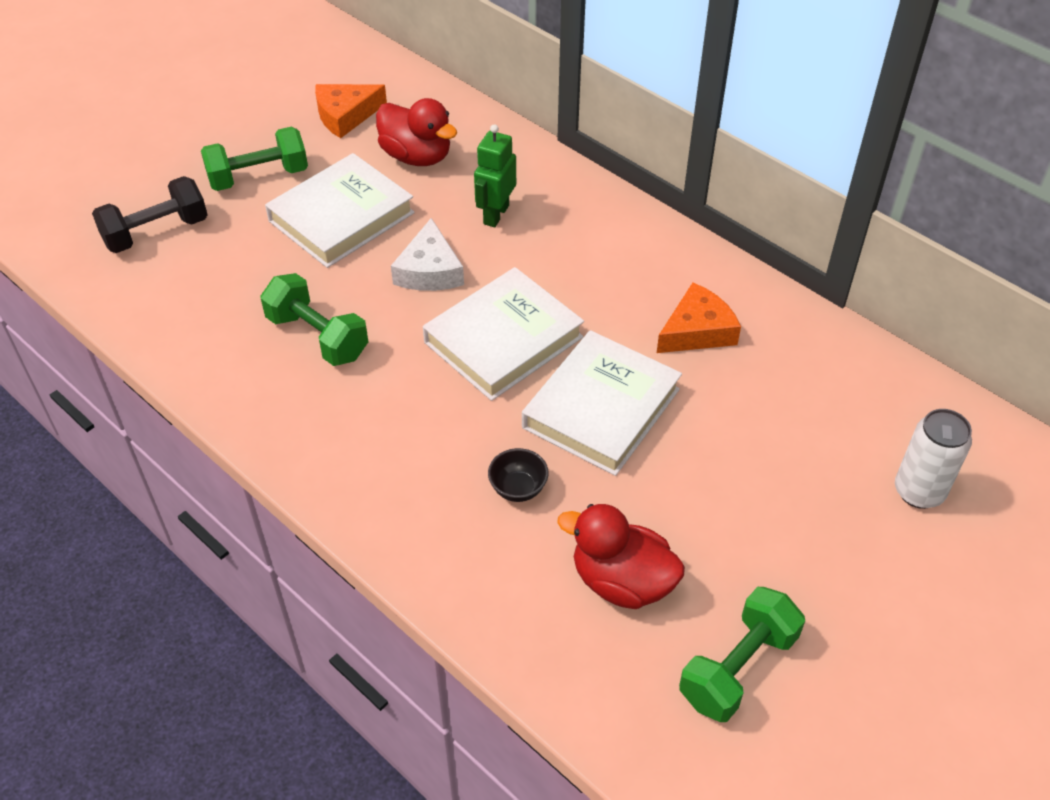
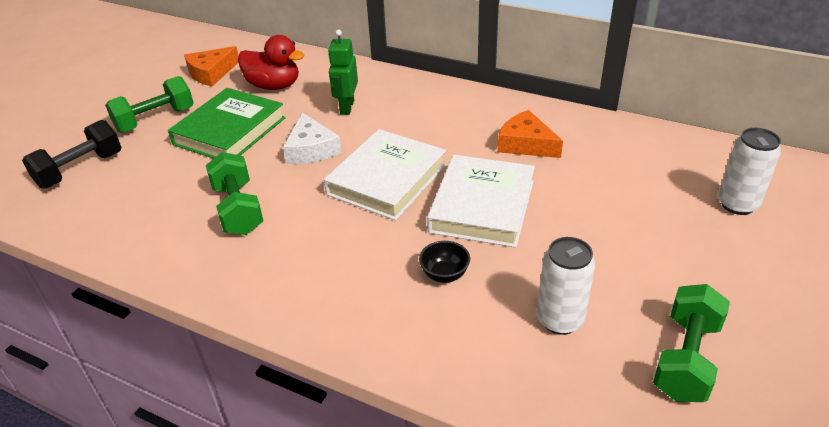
camera: 15 degrees left, 10 degrees down
(318, 337) = (238, 209): green dumbbell -> green dumbbell turned 45 degrees clockwise
(341, 217) = (230, 131): white book -> green book
(621, 581) = (560, 320): red duck -> white can
(697, 331) = (526, 144): orange cheese -> orange cheese turned 90 degrees counterclockwise

